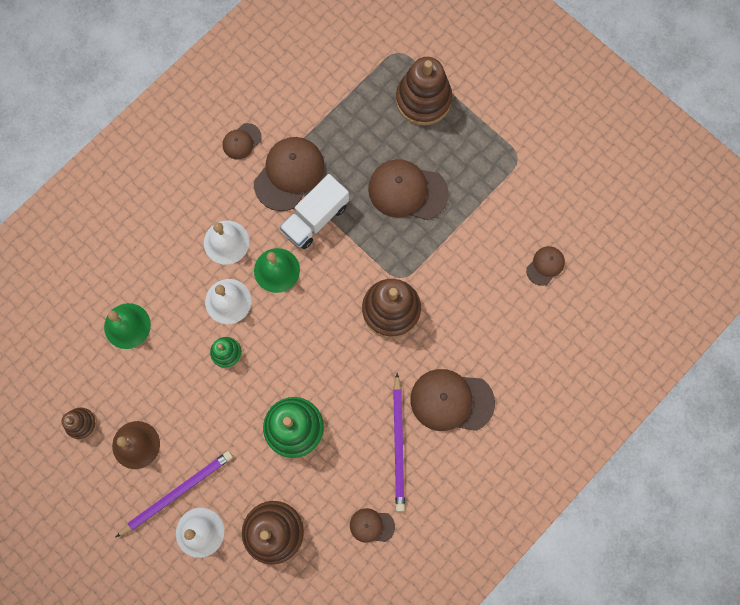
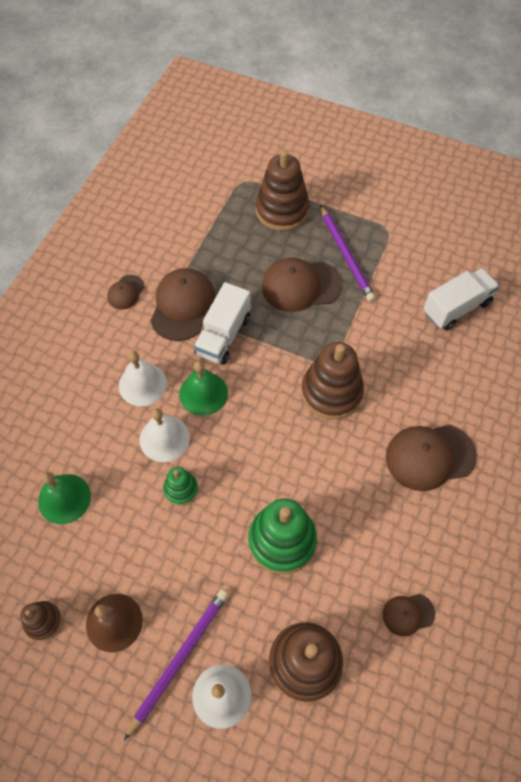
camera: 20 degrees left, 15 degrees down
(398, 444) = (397, 518): purple pencil -> purple pencil (346, 255)
(545, 265) = (456, 308): brown cap -> white truck

